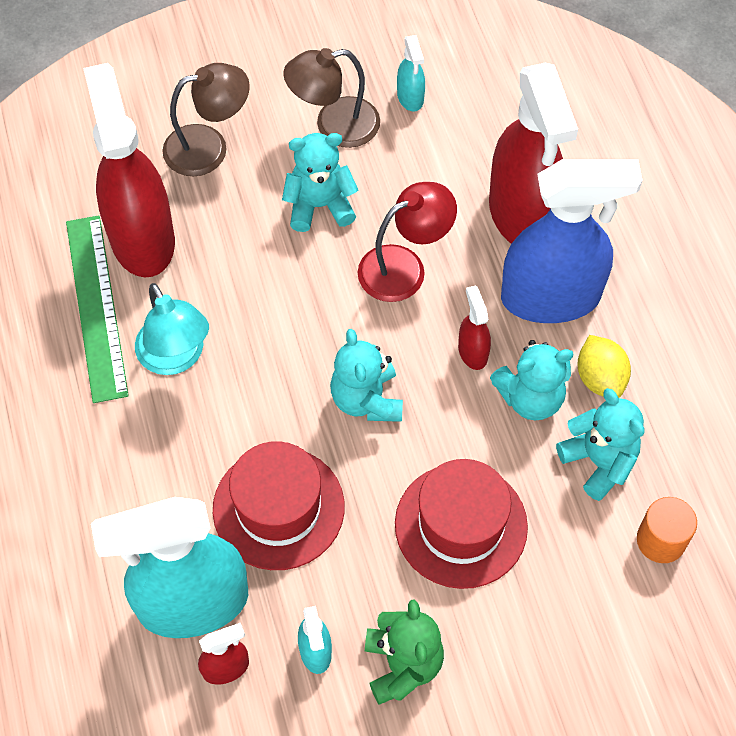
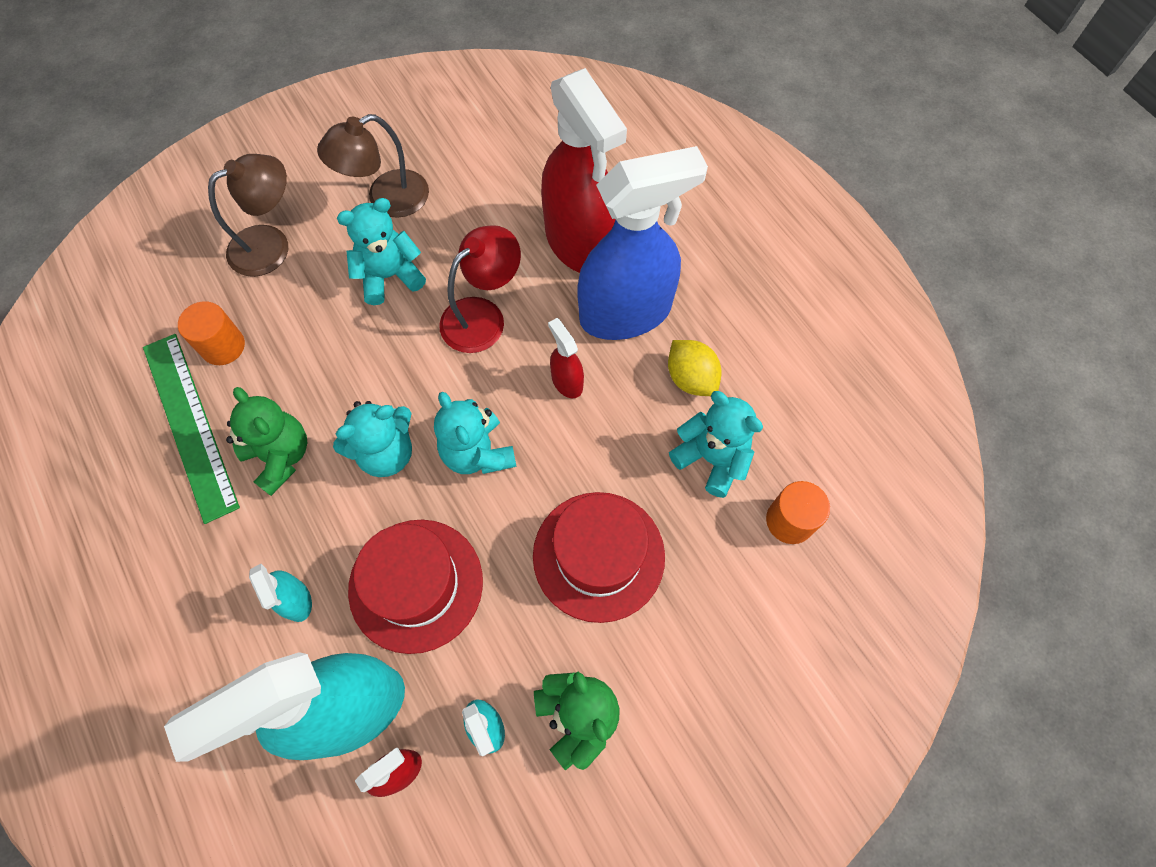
camera: 15 degrees left, 5 degrees up
(142, 238) = (223, 346): red spray bottle -> orange cylinder
(176, 357) = (280, 456): turquoise lamp -> green teddy bear
(410, 97) = (451, 159): turquoise spray bottle -> turquoise spray bottle (296, 600)
(530, 398) = (632, 413): turquoise teddy bear -> turquoise teddy bear (386, 452)

